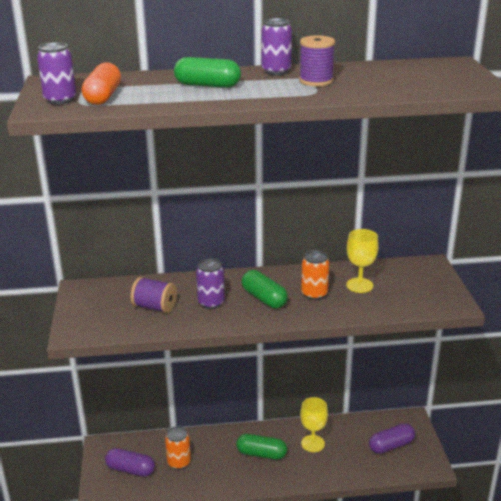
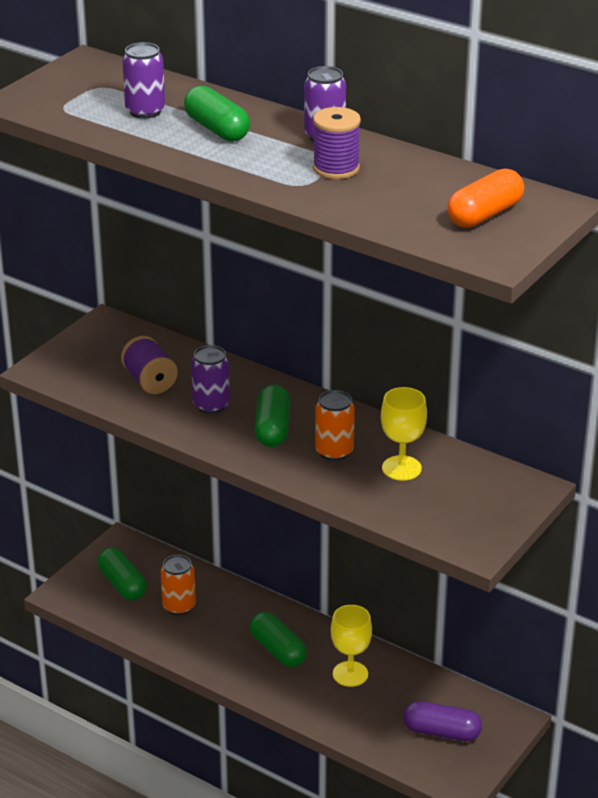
camera: 40 degrees right, 5 degrees up
(60, 100) = (52, 95): purple can -> purple can (145, 111)
(103, 97) = (95, 105): orange capsule -> orange capsule (485, 214)
(130, 469) = (122, 584): purple capsule -> green capsule

